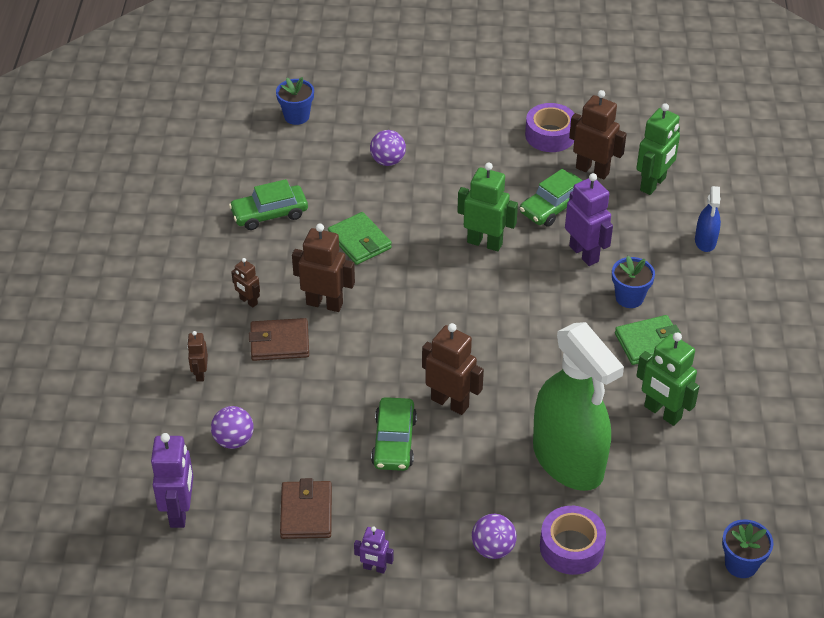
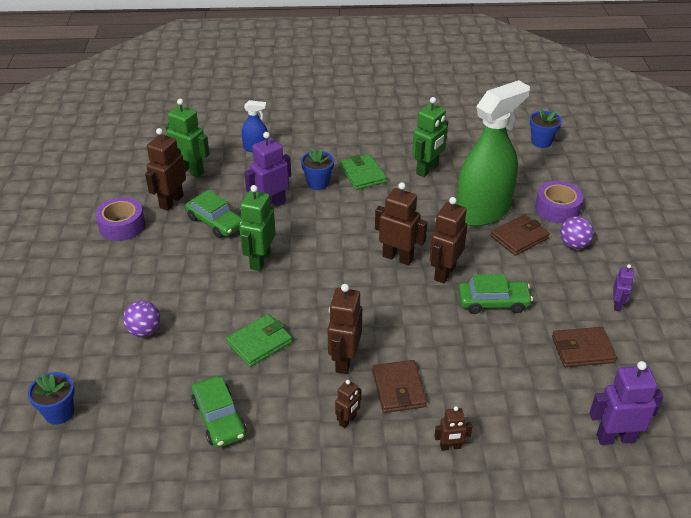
camera: 95 degrees left, 5 degrees down
(234, 440) = (523, 408): purple ball -> none
(480, 362) = (398, 257): none -> brown robot
(511, 490) = (519, 237): none -> brown wallet

